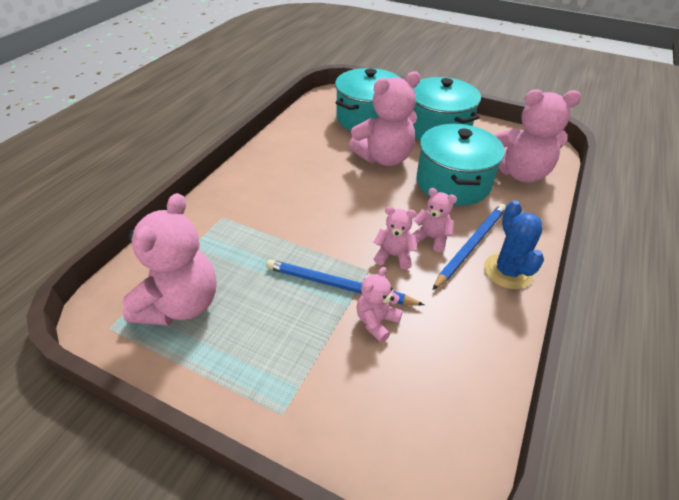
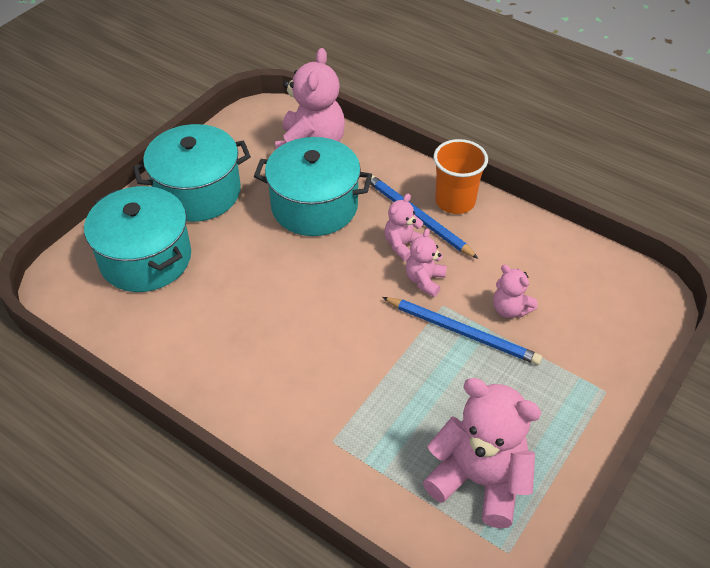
camera: 80 degrees left, 5 degrees up
(339, 286) = (462, 332): blue pencil -> blue pencil turned 90 degrees counterclockwise
(384, 158) = (248, 257): pink teddy bear -> none
(508, 271) = (455, 201): blue cactus -> orange cup

